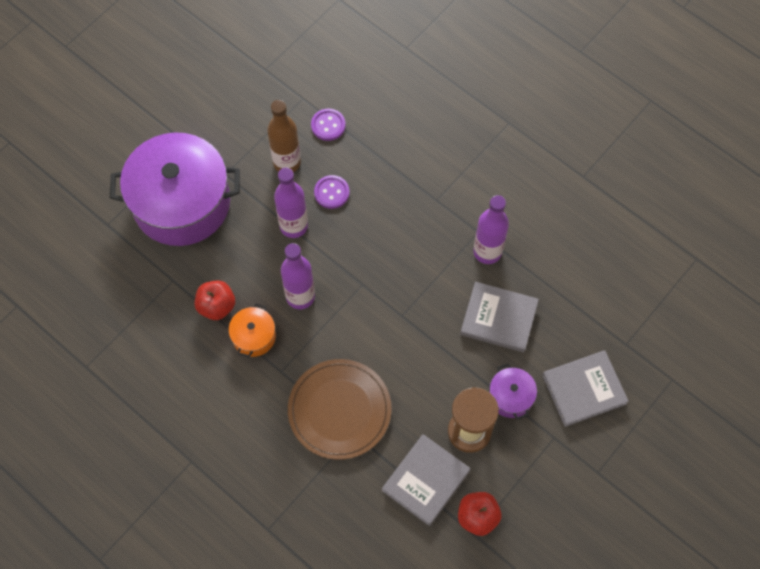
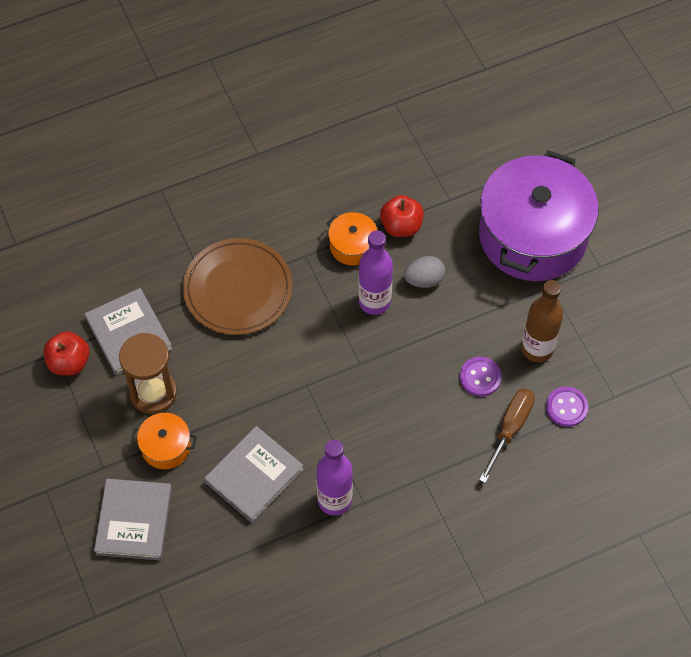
camera: 115 degrees right, 5 degrees down
(261, 267) = (424, 280): none -> grey egg
(294, 226) = (457, 326): purple bottle -> none
(365, 156) = (510, 429): none -> brown screwdriver
(510, 397) = (166, 447): purple pot -> orange pot

